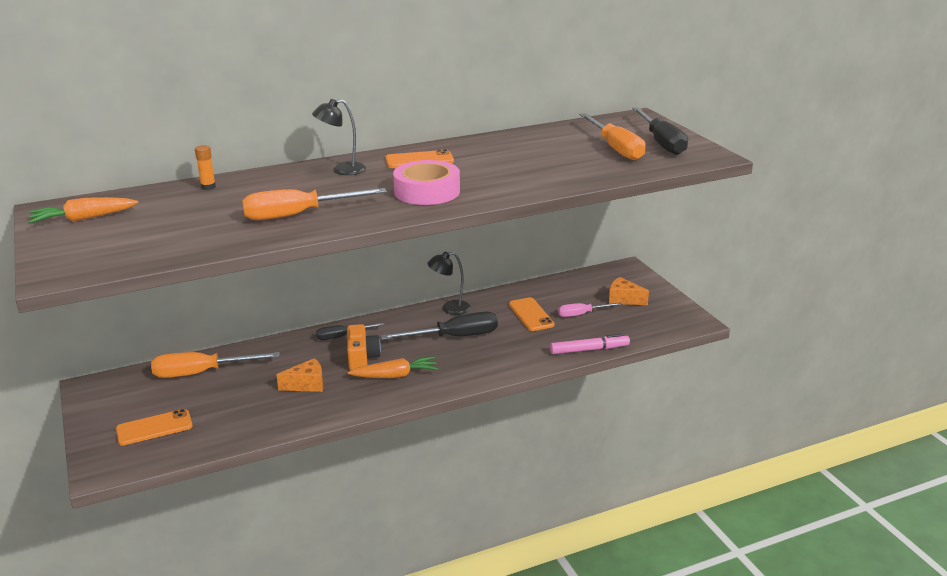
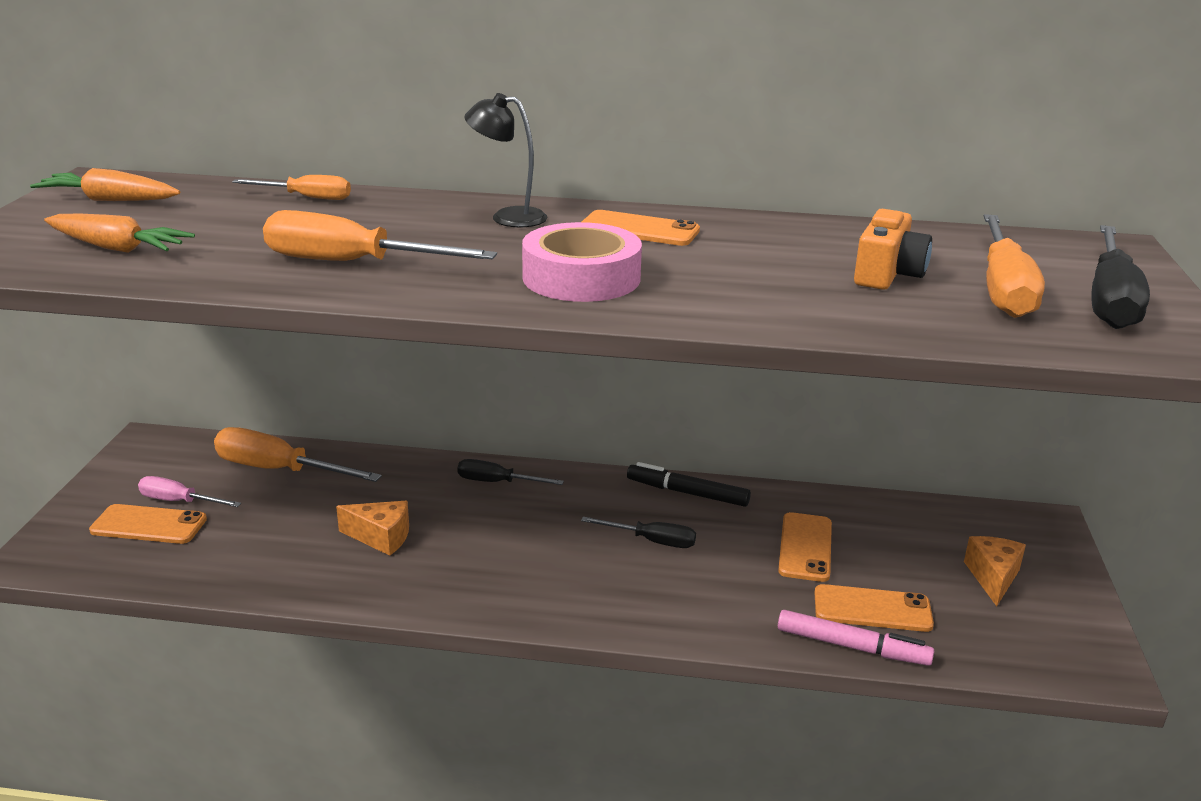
camera: 30 degrees right, 0 degrees up
(208, 187) = (307, 198): orange glue stick -> orange screwdriver
(362, 358) = (491, 525): orange camera -> orange camera (887, 274)
(395, 375) = (508, 570): orange carrot -> orange carrot (117, 248)
(450, 308) = (687, 493): black lamp -> black marker
(454, 337) = (652, 541): black screwdriver -> black screwdriver, size x0.58
(581, 314) = (893, 577): pink screwdriver -> pink screwdriver (179, 501)
(584, 331) = (872, 609): none -> orange phone
(623, 299) = (993, 577): orange cheese -> orange cheese turned 45 degrees clockwise

